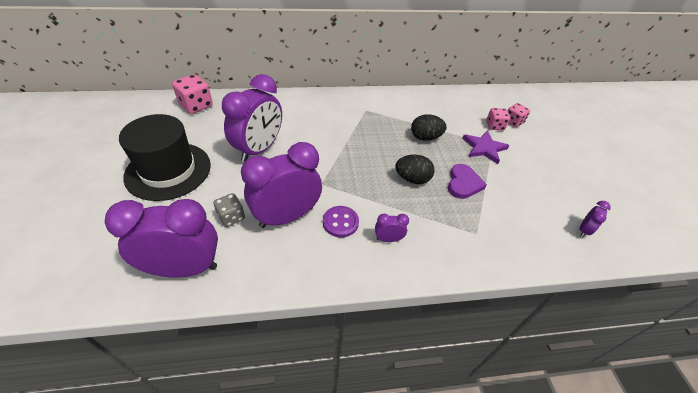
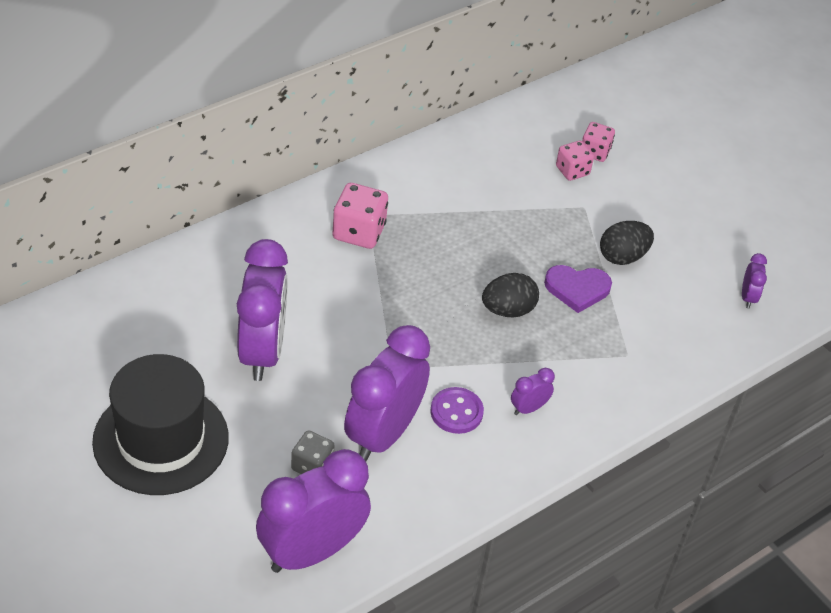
camera: 30 degrees left, 0 degrees up
(196, 105) = (91, 314): pink dice -> pink dice (359, 232)
(425, 137) = (486, 232): black egg -> black egg (622, 256)
(463, 183) = (577, 289): purple heart -> purple heart turned 105 degrees clockwise
(484, 148) = (576, 218): purple star -> none

